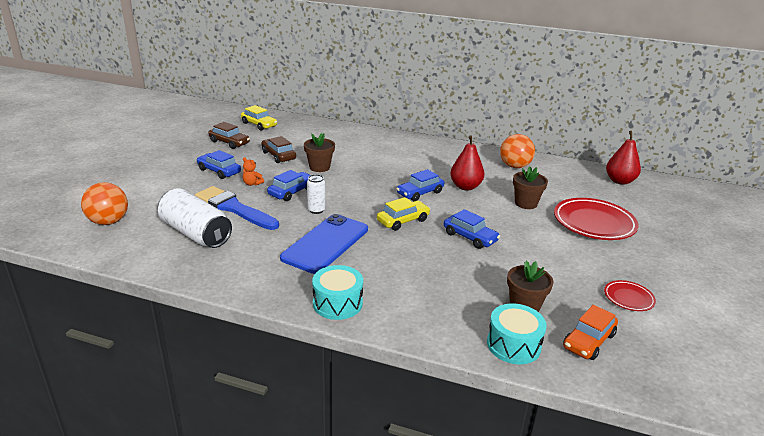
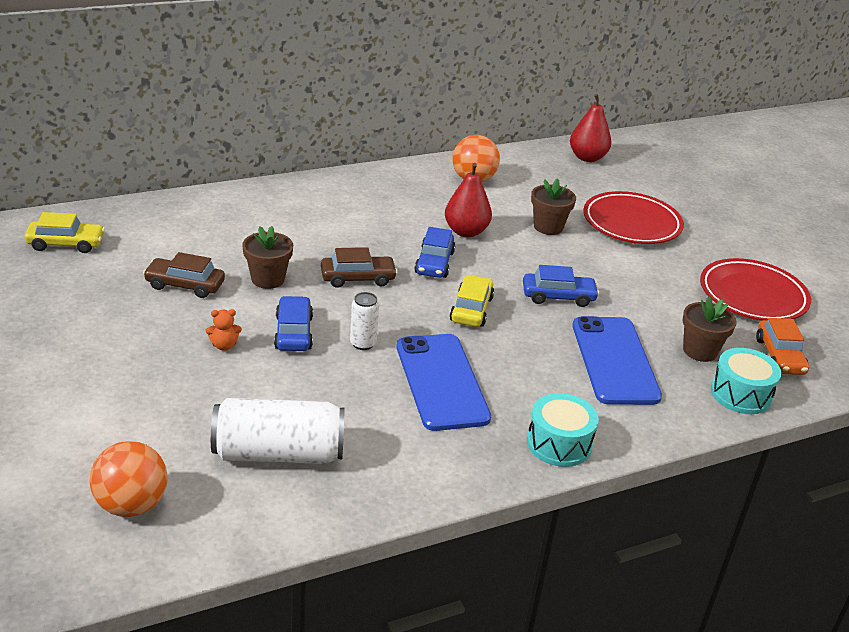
camera: 45 degrees left, 5 degrees up
(219, 171) = (145, 348): blue car -> none
(229, 142) = (75, 294): brown car -> brown car (358, 278)
(234, 208) = (263, 393): blue brush -> none
(450, 283) = (614, 361): none -> blue phone
(628, 298) = (752, 296): red plate -> red plate, size x2.00

